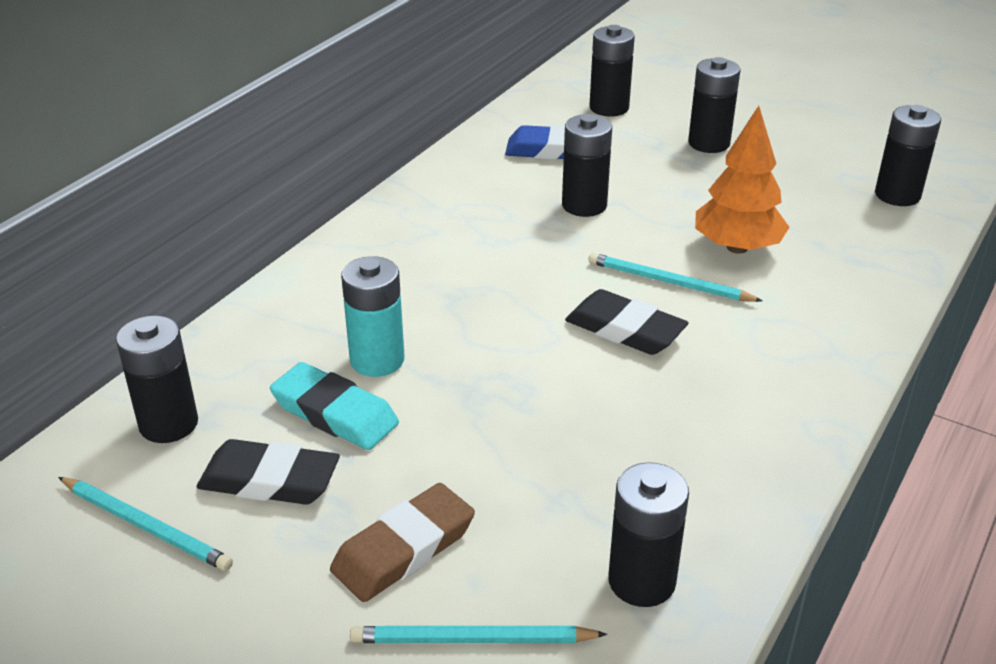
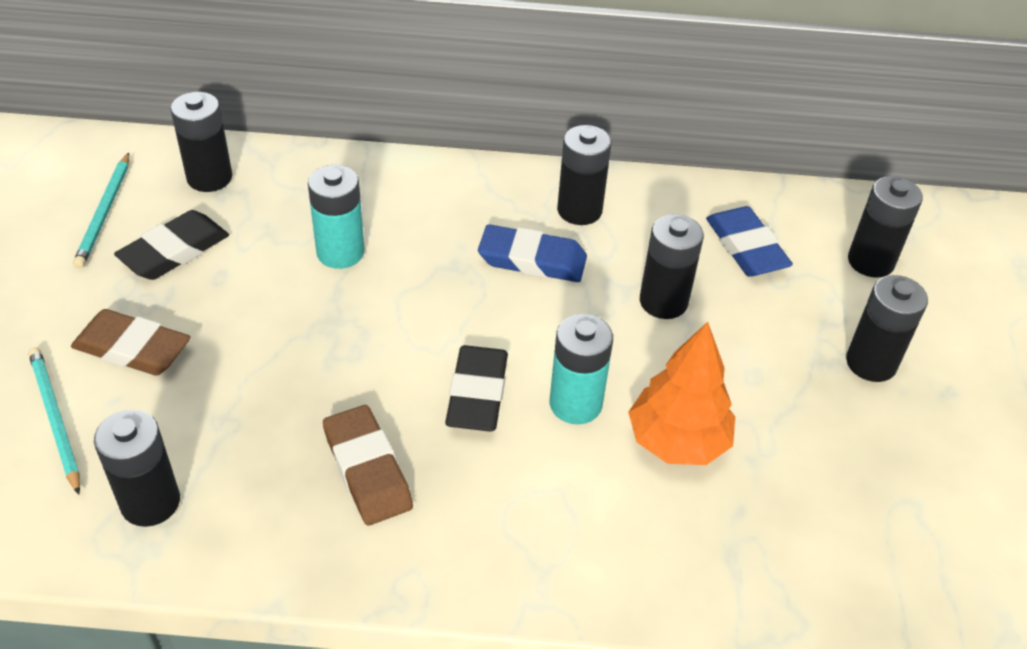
camera: 60 degrees right, 10 degrees up
(269, 480) = (174, 251): black eraser -> black eraser turned 60 degrees clockwise
(335, 413) = (264, 254): turquoise eraser -> none
(482, 252) = (532, 259): none -> blue eraser
(669, 282) = (575, 404): turquoise pencil -> turquoise battery
(678, 418) = (367, 469): none -> brown eraser
(897, 195) = (908, 567): black battery -> black battery (579, 210)

